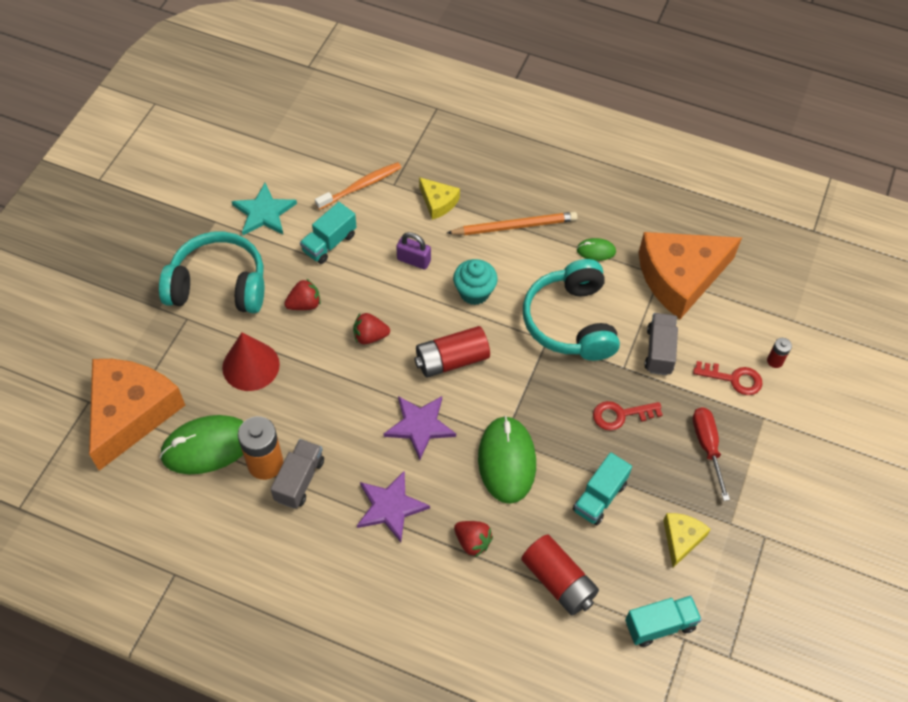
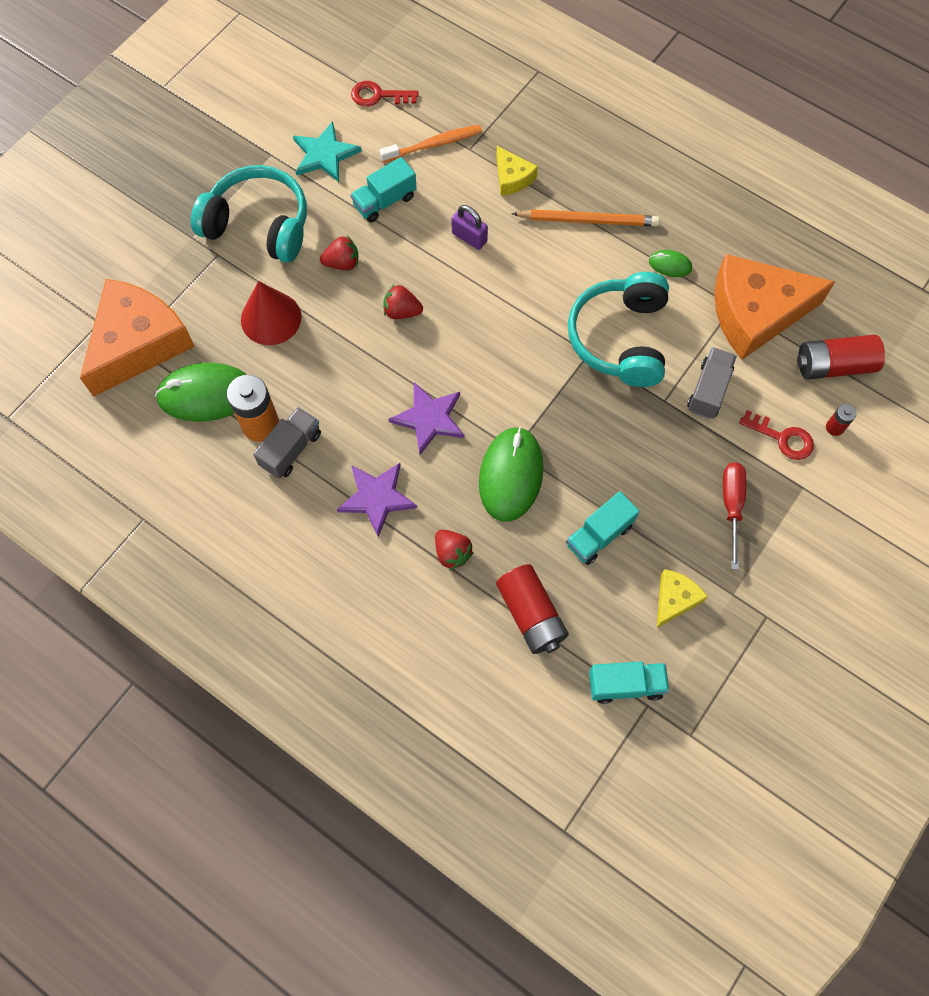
camera: 15 degrees right, 10 degrees up
(451, 360) = (481, 355): red battery -> red battery (833, 366)
(474, 292) = (525, 285): turquoise cupcake -> none
(620, 415) = (646, 452): red key -> red key (378, 96)

